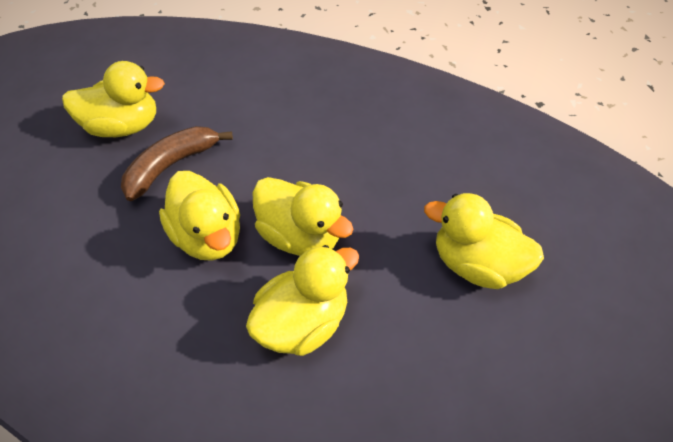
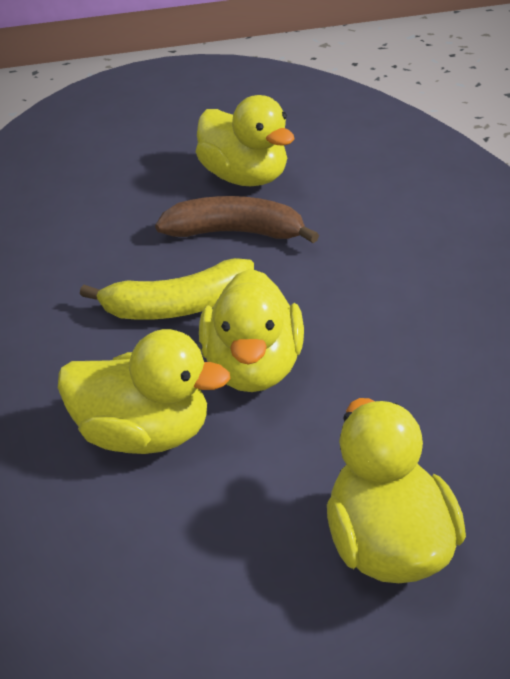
camera: 55 degrees right, 15 degrees down
(208, 236) = (179, 307): yellow duck -> yellow banana

